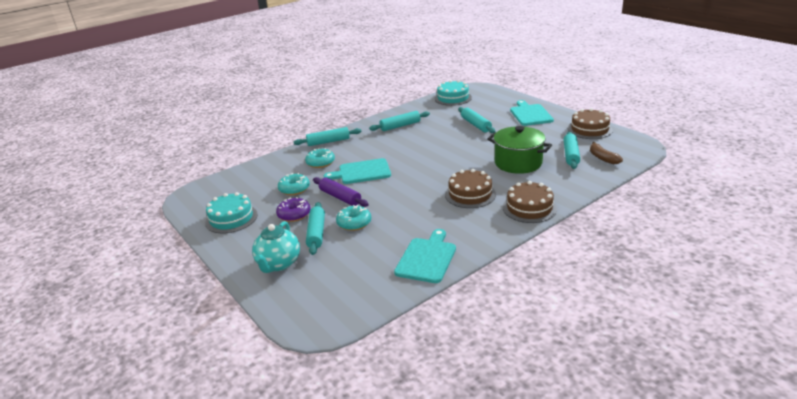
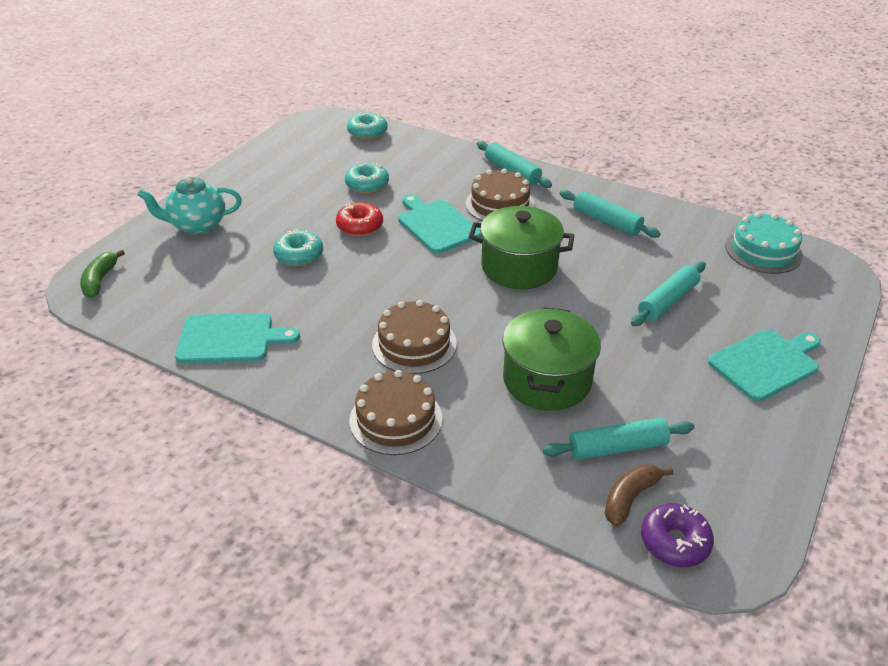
camera: 65 degrees right, 10 degrees up
(231, 218) = (284, 163): turquoise cake -> none
(294, 214) = (305, 203): purple donut -> purple donut (674, 542)
(313, 317) = (100, 280): none -> green banana
(316, 233) = (268, 233): turquoise rolling pin -> none
(320, 163) = (446, 183): turquoise donut -> turquoise donut (367, 132)
(340, 197) = (360, 226): purple rolling pin -> red donut
(422, 155) = (519, 267): none -> green pot
(589, 129) = (755, 463): brown cake -> brown cake (500, 204)

